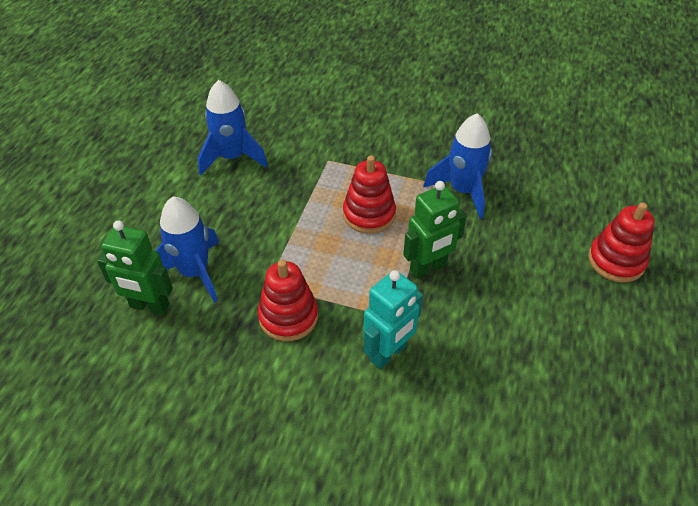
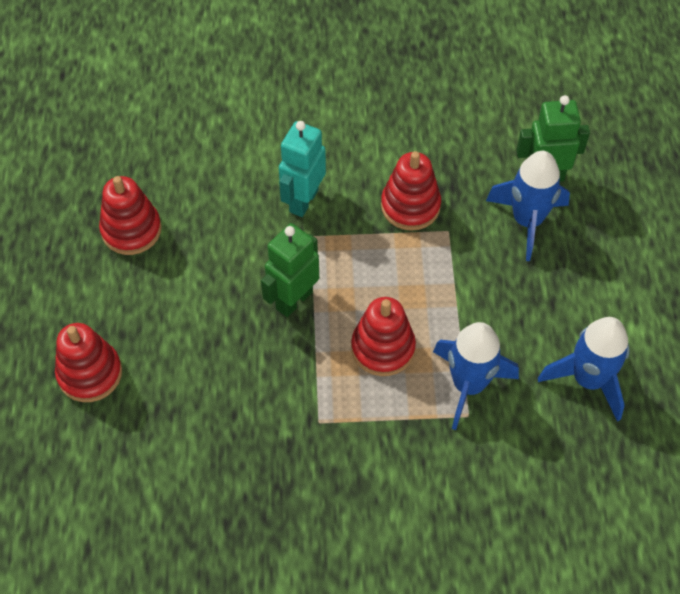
camera: 160 degrees right, 10 degrees up
(462, 191) = (283, 420): blue rocket -> blue rocket (468, 385)
(572, 376) = (131, 230): none -> red stacking toy

